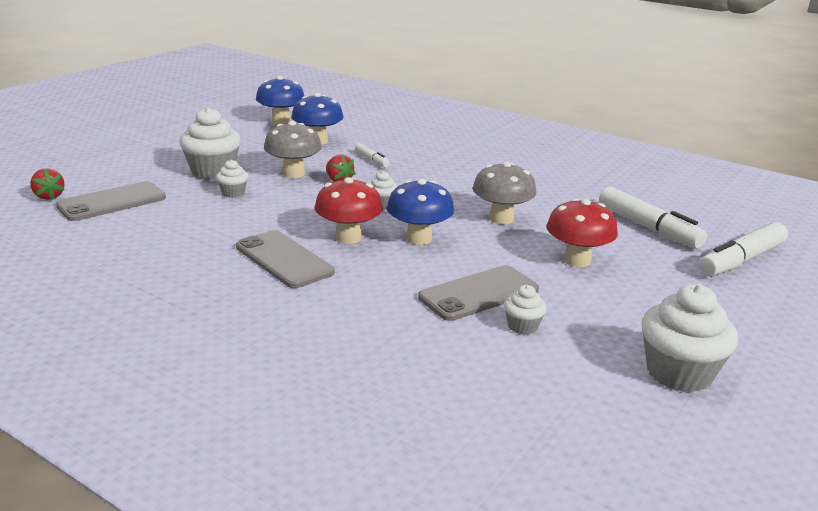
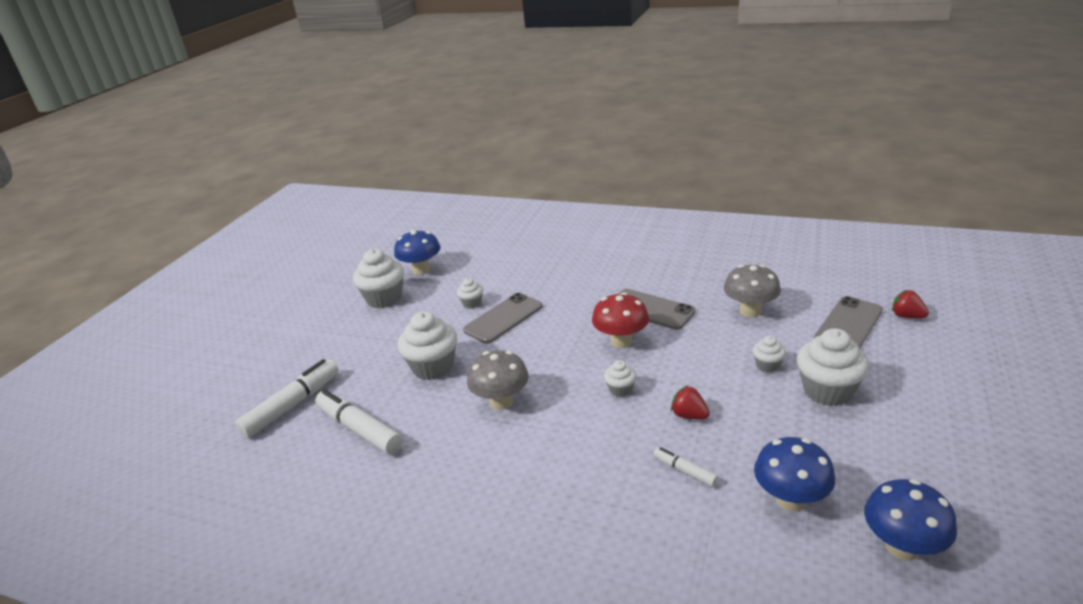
camera: 170 degrees right, 5 degrees up
(293, 173) = (746, 414): grey mushroom -> grey mushroom (750, 311)
(419, 239) = (565, 356): blue mushroom -> blue mushroom (421, 270)
(577, 260) = (433, 367): red mushroom -> white cupcake

